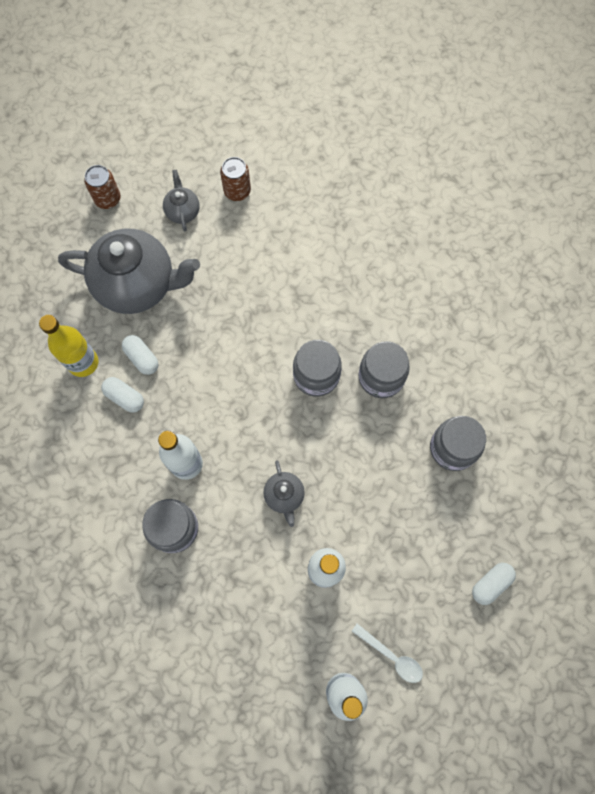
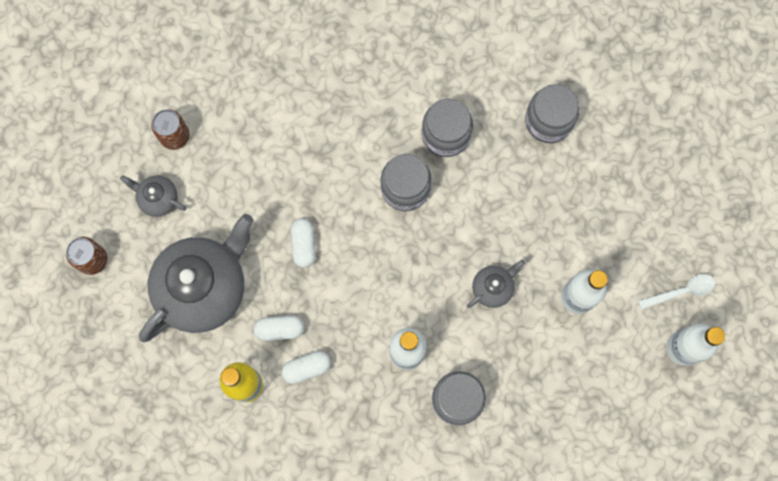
camera: 55 degrees left, 5 degrees up
(284, 496) = (493, 288): grey teapot -> grey teapot turned 60 degrees counterclockwise
(490, 584) = (678, 172): white capsule -> white capsule (304, 245)

